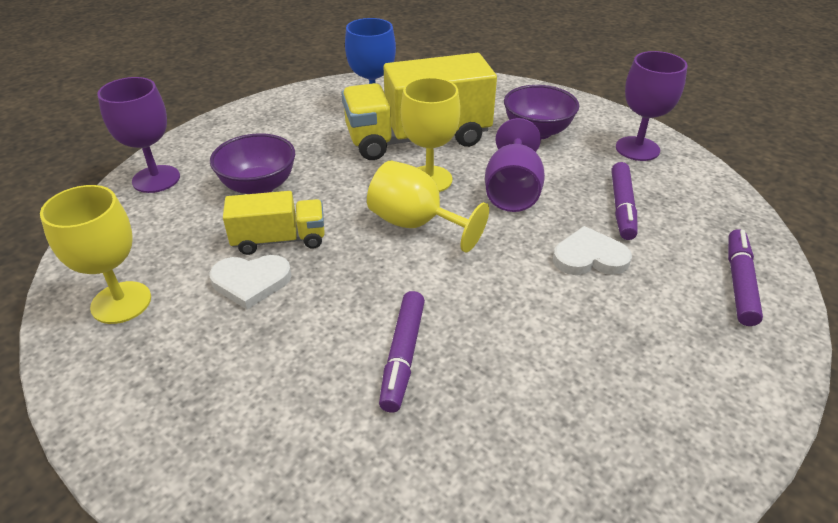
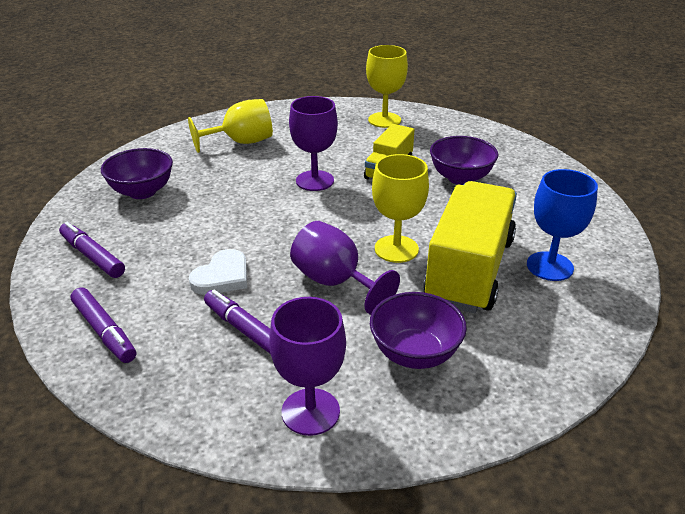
camera: 125 degrees right, 5 degrees down
(156, 179) = (506, 147): purple goblet -> purple goblet (315, 181)
(251, 282) = (359, 153): white heart -> none
(403, 356) = (246, 176): purple marker -> purple marker (92, 256)
(416, 224) = (347, 221): yellow goblet -> yellow goblet (241, 142)
(548, 447) = (142, 192): none -> purple bowl

